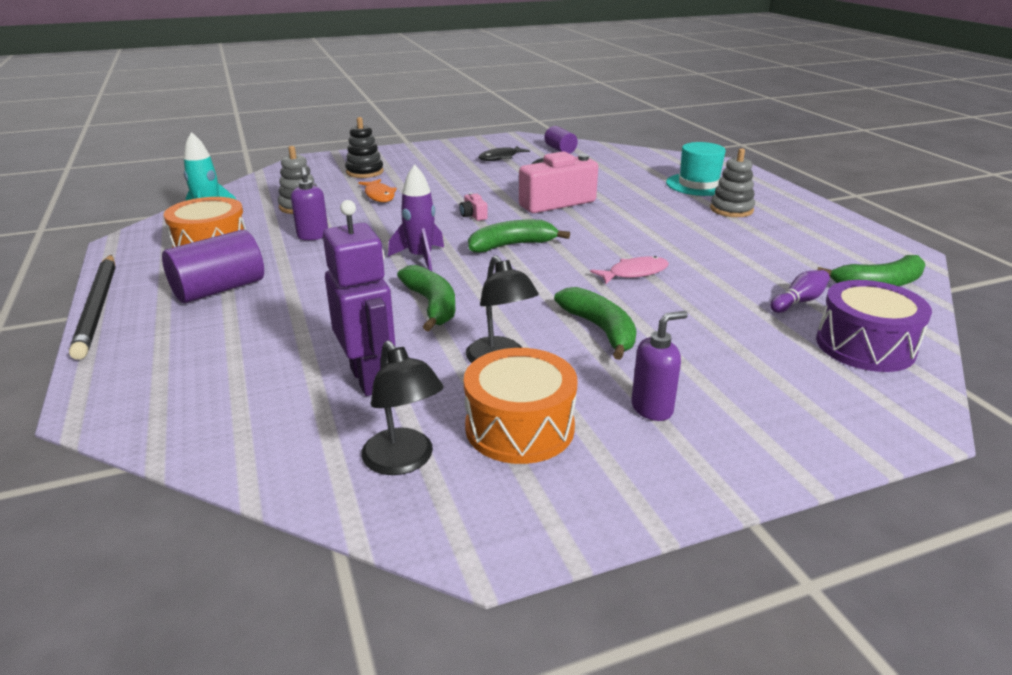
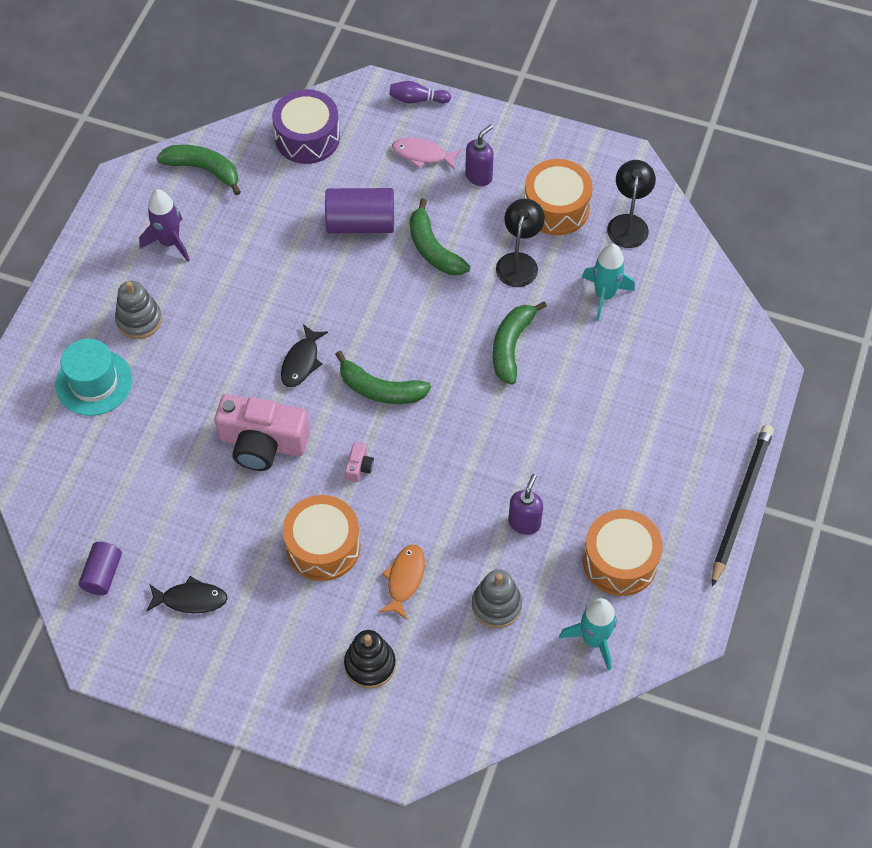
camera: 140 degrees left, 30 degrees up
(219, 289) = (644, 472): purple cylinder -> purple cylinder (360, 223)
(369, 379) = (604, 295): purple robot -> turquoise rocket
(420, 258) = (466, 419): purple rocket -> purple rocket (170, 242)
(451, 188) = (323, 546): none -> orange drum
(592, 235) = (301, 362): none -> black fish
(600, 330) = (433, 249): green banana -> green banana turned 45 degrees counterclockwise
(634, 273) = (338, 289): pink fish -> pink fish (422, 155)
(652, 408) = (479, 176): purple soap dispenser -> purple soap dispenser turned 120 degrees clockwise
(799, 301) = (280, 191): purple bowling pin -> purple bowling pin (417, 99)

